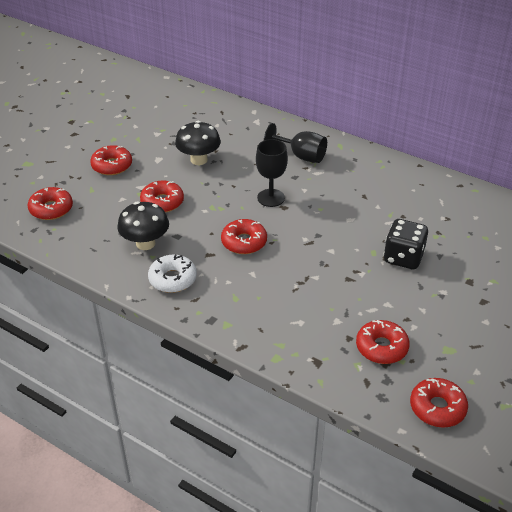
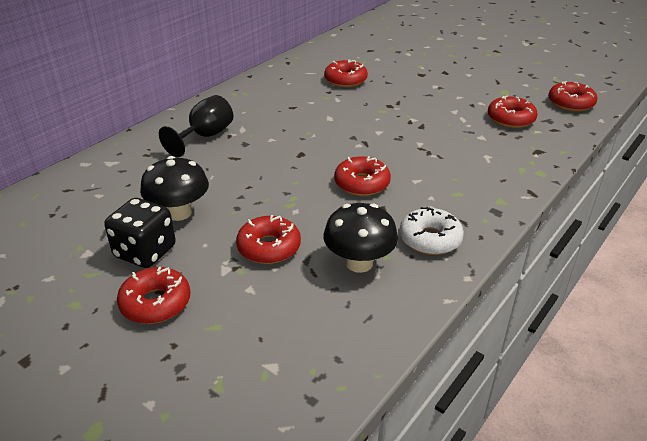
camera: 85 degrees left, 5 degrees down
(51, 209) = (257, 378): red donut -> red donut (345, 80)
(271, 198) = (281, 161): black goblet -> none
(403, 257) = (390, 97): black dice -> black dice (145, 252)

